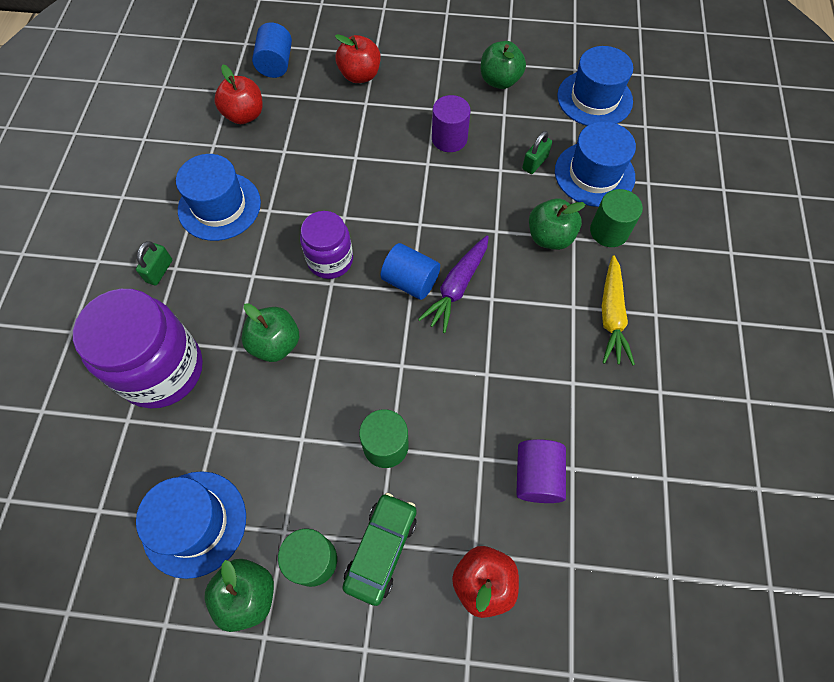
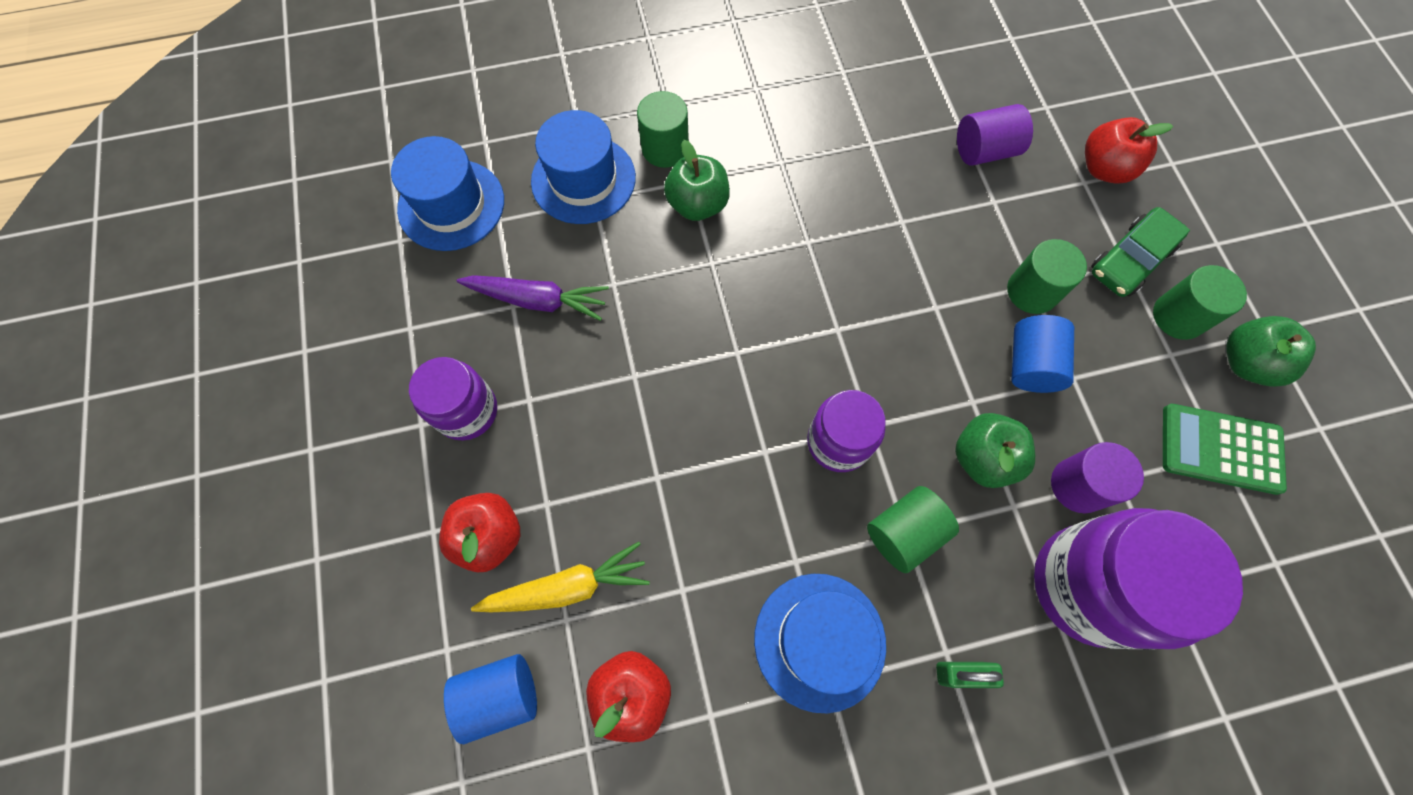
camera: 110 degrees left, 5 degrees up
(194, 523) = (1220, 449): blue hat -> green calculator
(253, 274) = (904, 533): none -> green cylinder
(381, 549) = (1130, 260): green car -> green car turned 45 degrees counterclockwise
(410, 281) = (825, 335): blue cylinder -> blue cylinder (1030, 364)
(440, 79) = (467, 411): none -> purple jar
(449, 138) = (580, 362): purple cylinder -> purple cylinder (1078, 485)
(457, 287) = (810, 282): purple carrot -> purple carrot (537, 300)
(499, 81) = (448, 328): green apple -> none
(535, 163) = (588, 247): green padlock -> none
(611, 316) = (777, 125): yellow carrot -> yellow carrot (567, 587)

